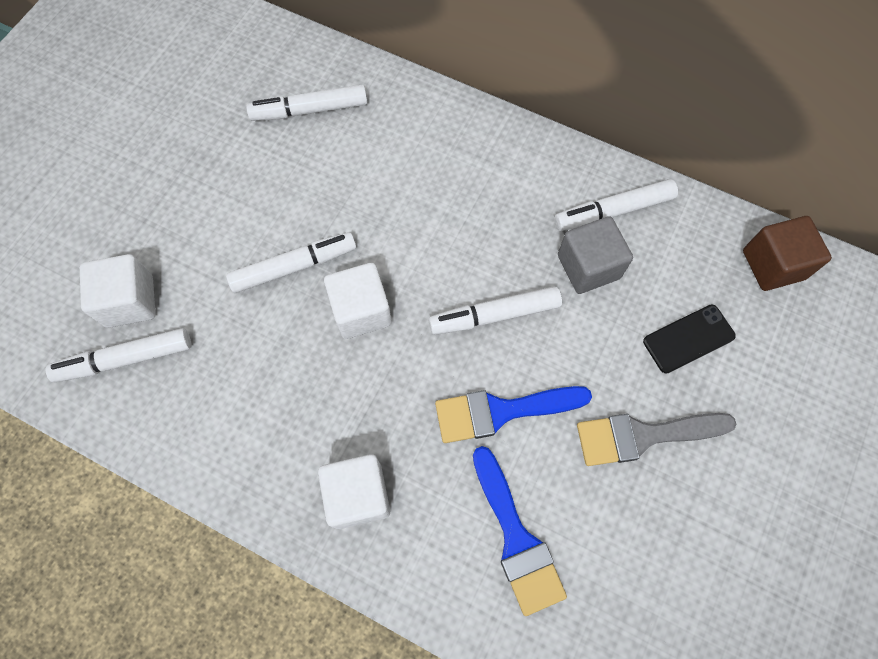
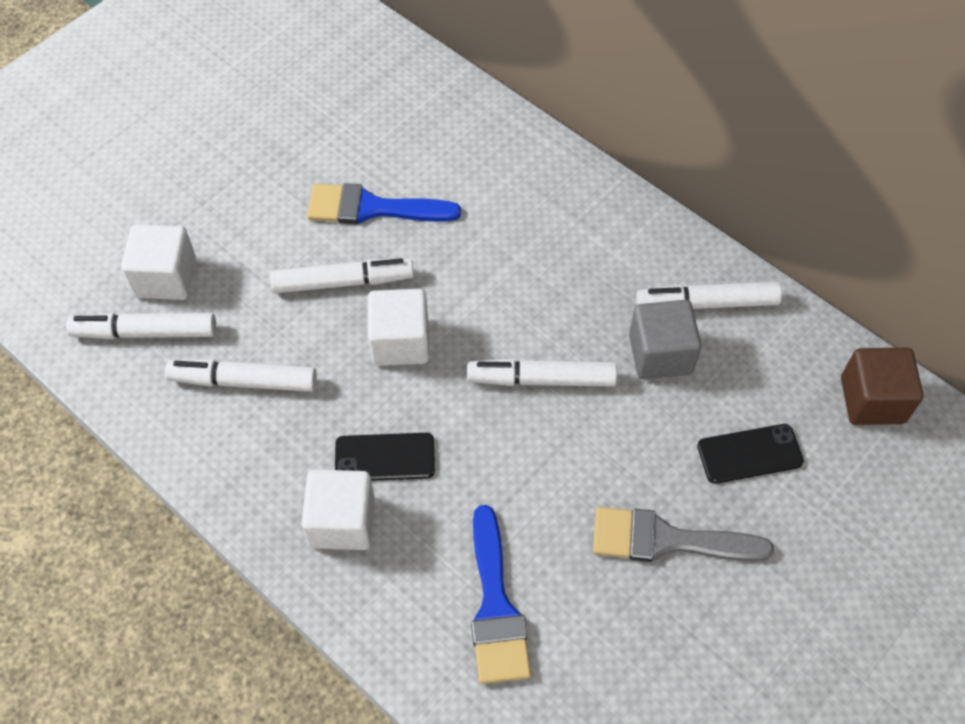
camera: 15 degrees right, 10 degrees down
(310, 110) = (406, 130): white marker -> white marker (244, 381)
(379, 423) = (385, 457): none -> black phone
(501, 411) = (518, 477): blue brush -> blue brush (372, 208)

